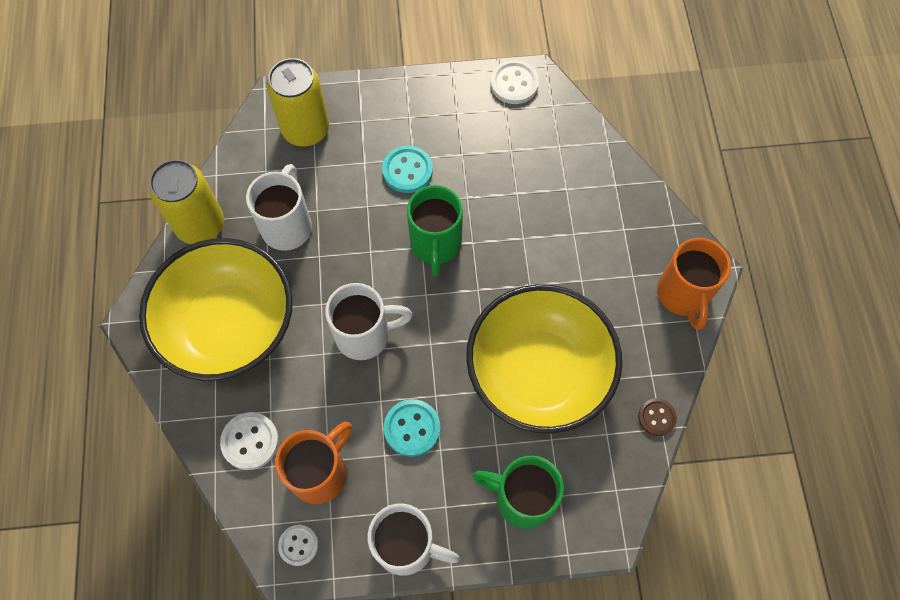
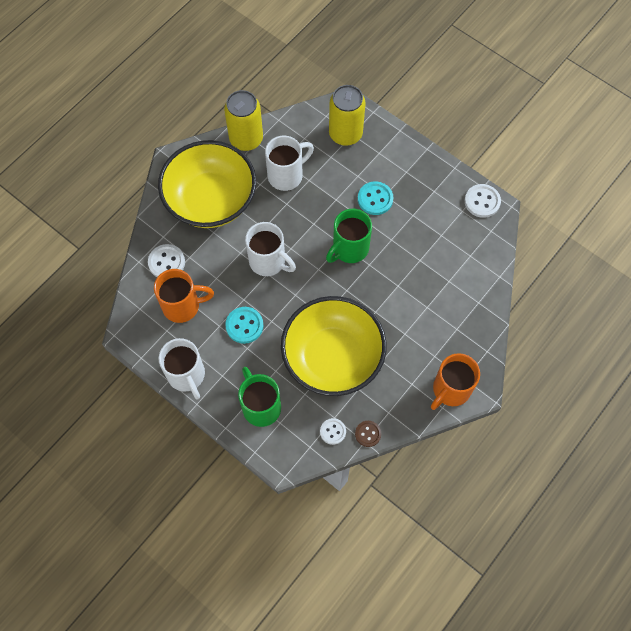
camera: 45 degrees right, 0 degrees up
(298, 545) = (141, 328): white button -> white button (333, 431)

